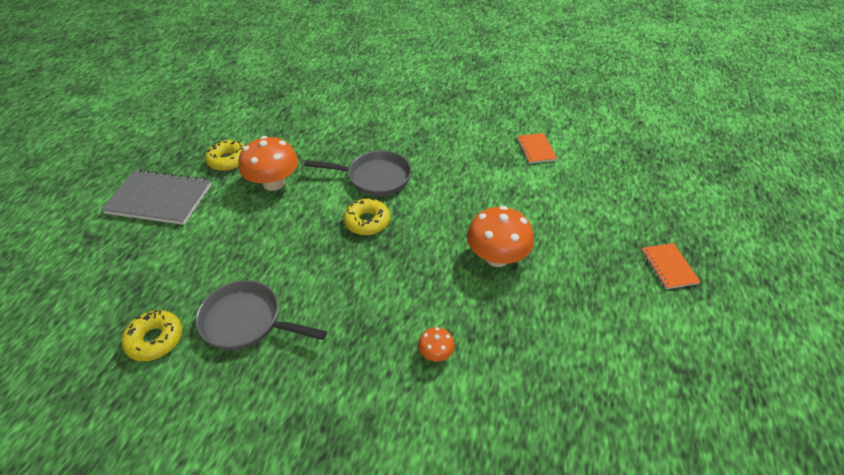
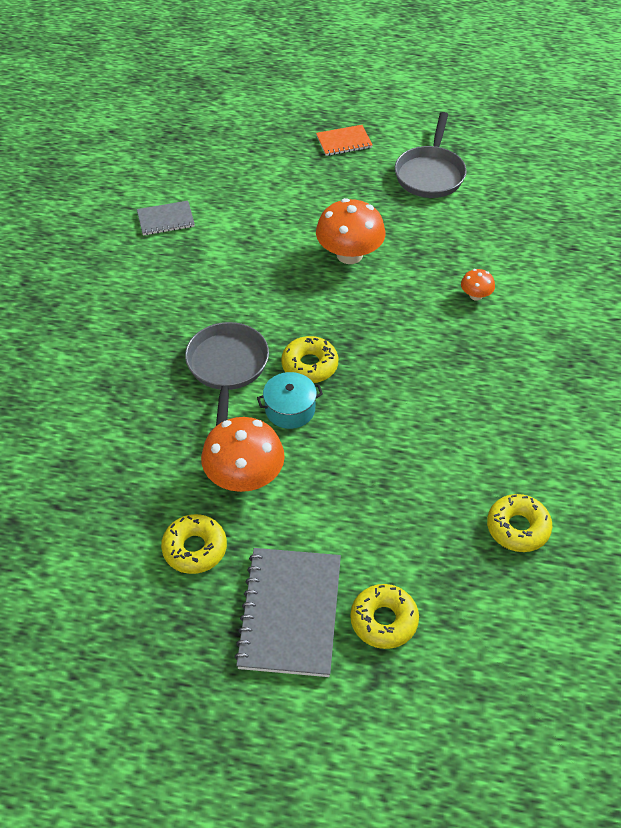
camera: 95 degrees left, 5 degrees up
(126, 244) = (384, 620): none -> yellow donut
(247, 321) = (475, 449): grey pan -> grey pan (430, 174)
(326, 208) = (290, 409): none -> turquoise pot
(535, 149) = (166, 220): orange notebook -> grey notebook

